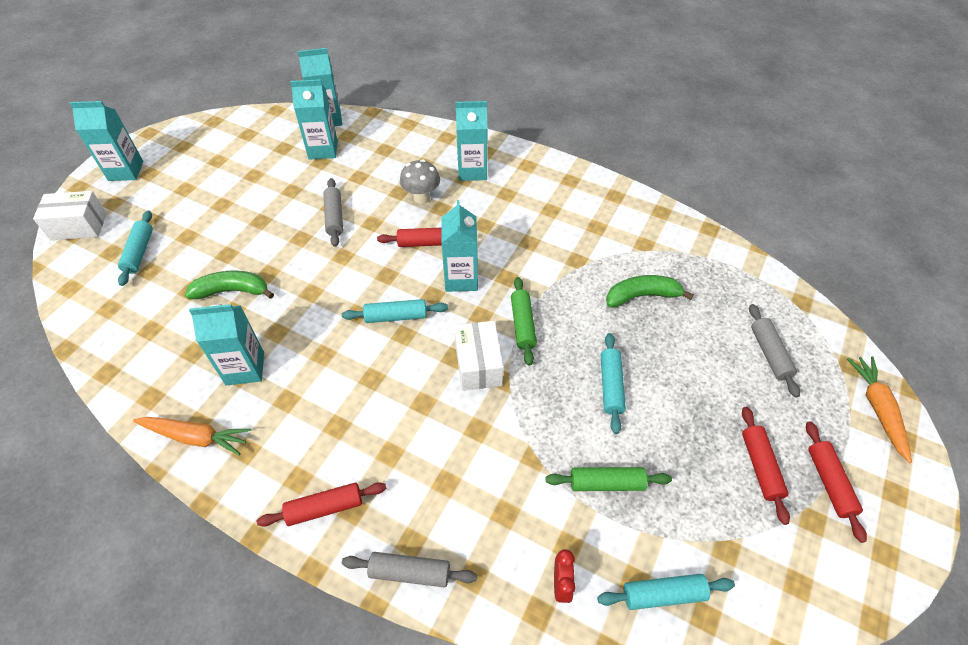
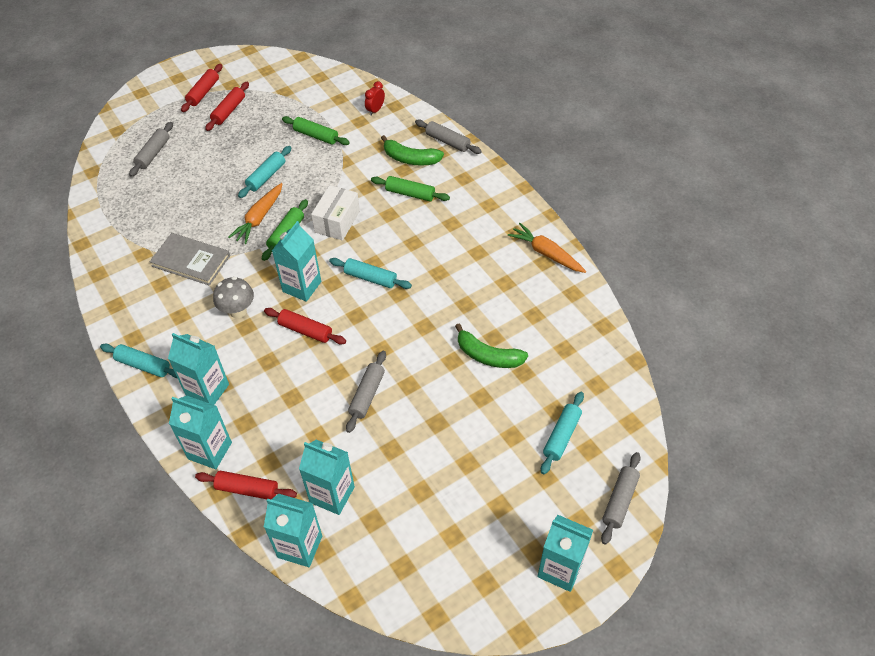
camera: 150 degrees left, 0 degrees up
(79, 226) = (619, 501): white box -> grey rolling pin
(245, 368) = (499, 286): turquoise carton -> turquoise carton (210, 451)
(325, 507) = (479, 185): red rolling pin -> red rolling pin (247, 489)
(414, 446) = (410, 194): none -> green rolling pin
(421, 198) = (276, 380): grey mushroom -> grey mushroom (238, 311)
(591, 257) = (191, 261): none -> grey book
(642, 296) = (188, 218): green banana -> green banana (410, 159)
(663, 594) = (331, 90): turquoise rolling pin -> turquoise rolling pin (143, 365)
(877, 409) = (134, 107): orange carrot -> orange carrot (259, 218)

